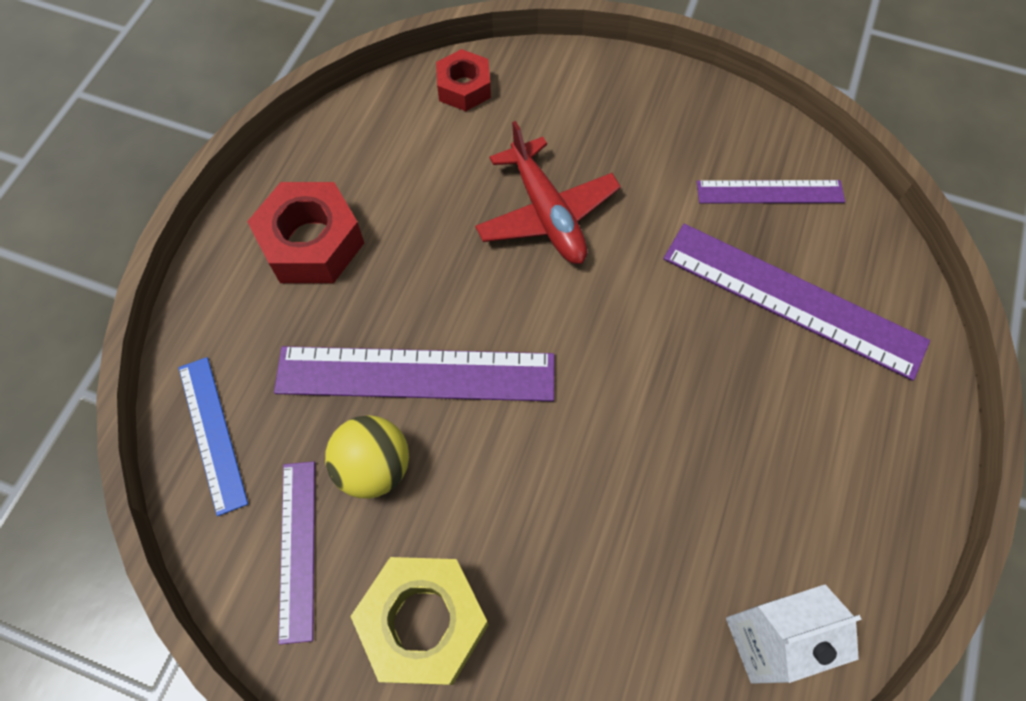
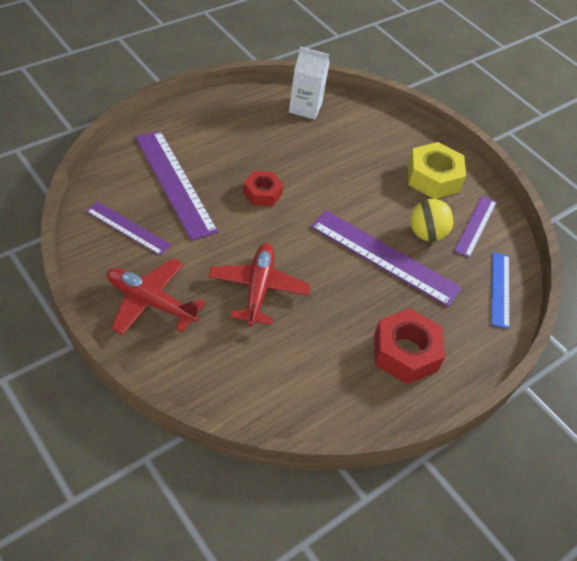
camera: 155 degrees left, 15 degrees down
(464, 87) = (244, 397): red nut -> red nut (262, 193)
(648, 122) = (150, 302): none -> red plane

